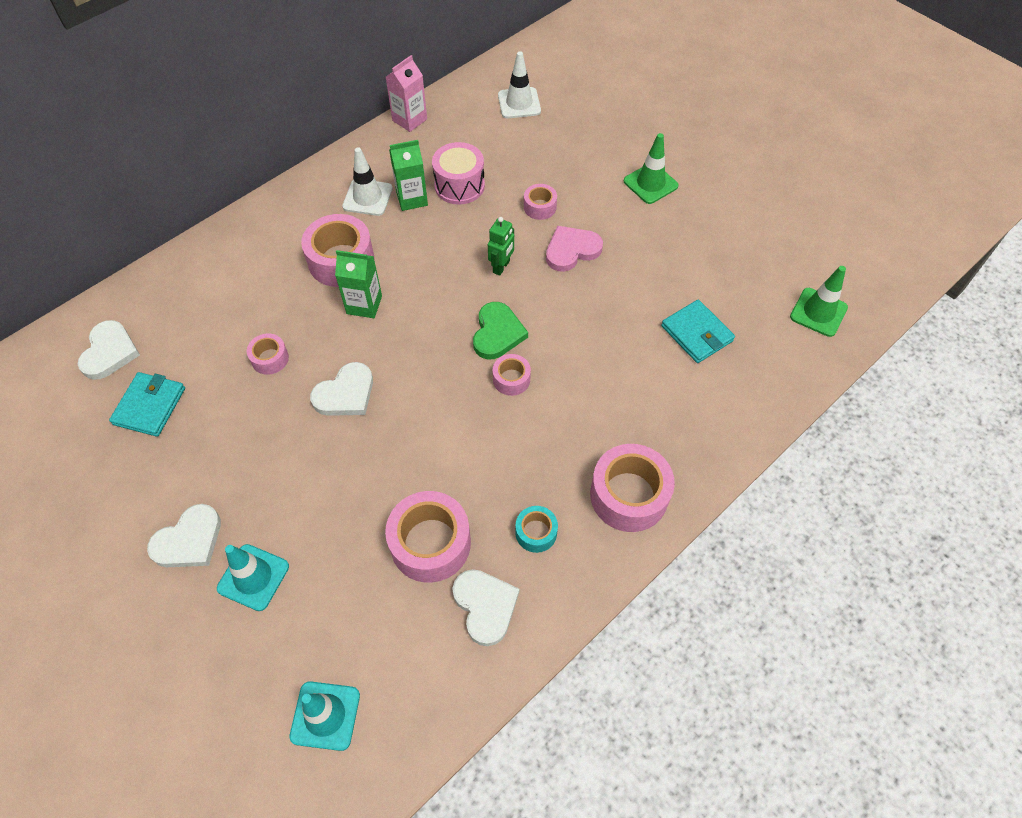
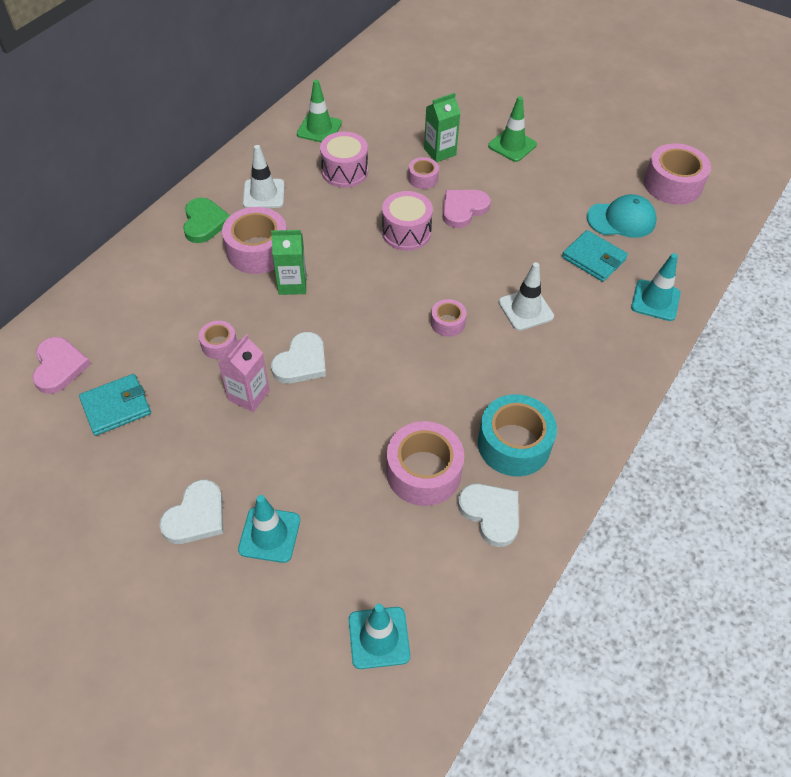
camera: 15 degrees left, 5 degrees down
(109, 352) = (59, 367): white heart -> pink heart
(150, 406) = (116, 407): turquoise wallet -> turquoise wallet turned 60 degrees clockwise
(409, 120) = (280, 124): pink carton -> pink carton (249, 395)
(412, 199) = (305, 189): green carton -> green carton (440, 152)
(497, 333) = (422, 287): green heart -> green heart (204, 222)
(501, 267) = (406, 232): green robot -> pink drum
(519, 103) = (374, 97): white traffic cone -> white traffic cone (525, 309)
(536, 532) = (514, 444): turquoise tape -> turquoise tape, size x1.92
(629, 495) = (583, 398): pink tape -> pink tape (672, 184)
(744, 293) = (621, 219): none -> turquoise cap
(750, 396) = (655, 300): none -> turquoise traffic cone
(818, 312) = (687, 225): green traffic cone -> green traffic cone (319, 129)

